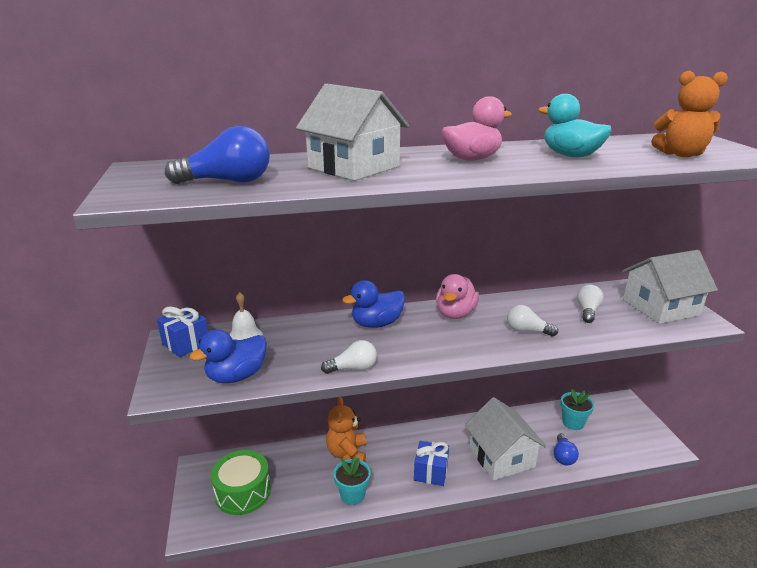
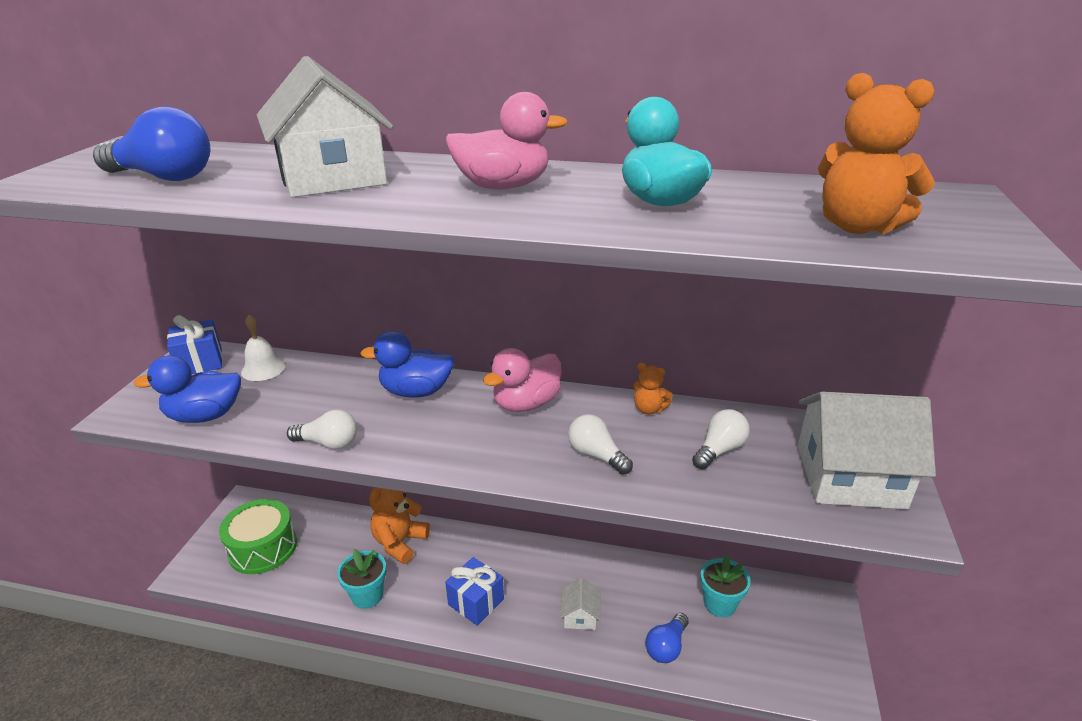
camera: 25 degrees right, 5 degrees up
(501, 457) = (580, 615): white house -> white house, size x0.46
(528, 300) = (649, 409): none -> orange teddy bear

